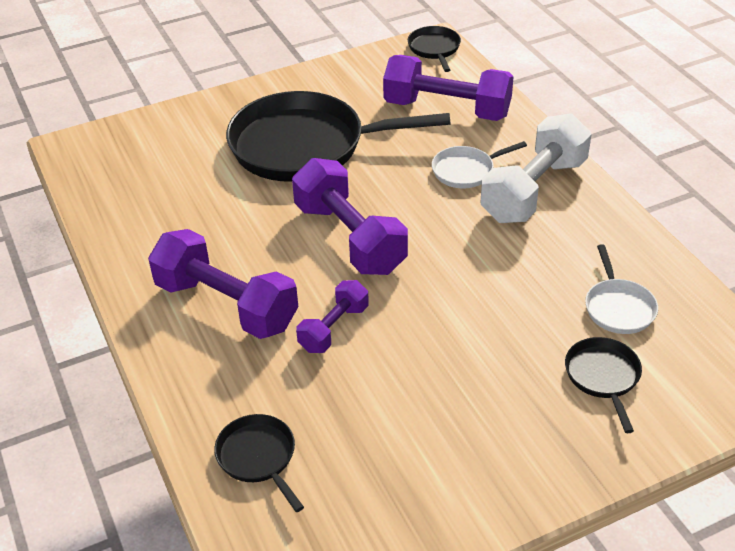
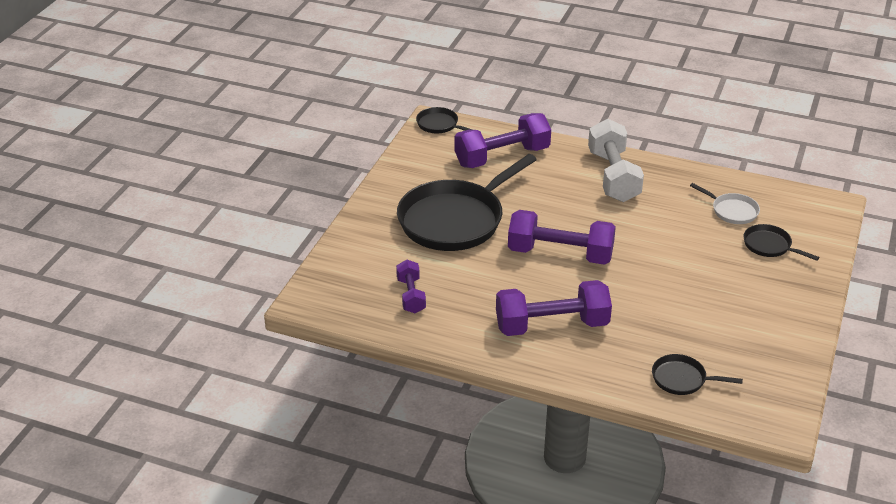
camera: 45 degrees left, 5 degrees down
(334, 328) = (623, 301): purple dumbbell -> purple dumbbell (411, 295)
(466, 170) = (564, 185): white pan -> none

